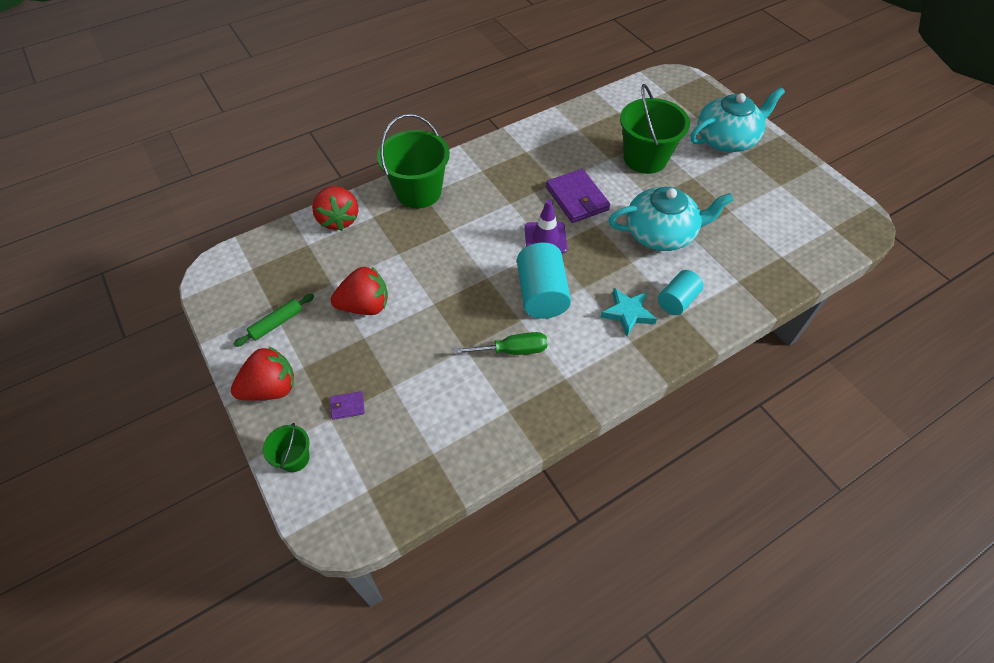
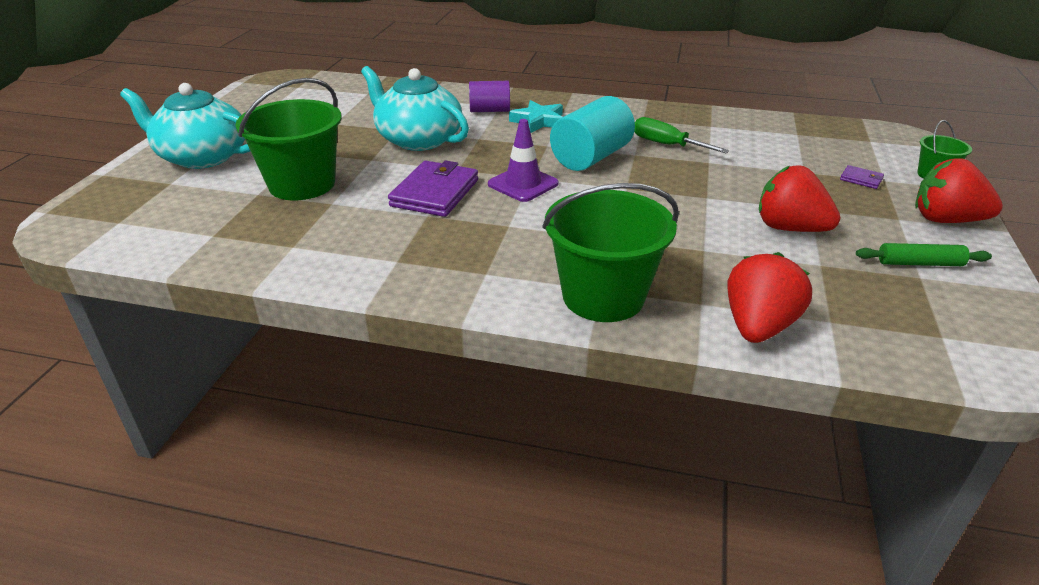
camera: 135 degrees left, 20 degrees down
(677, 301) = (489, 110): turquoise cylinder -> purple cylinder

